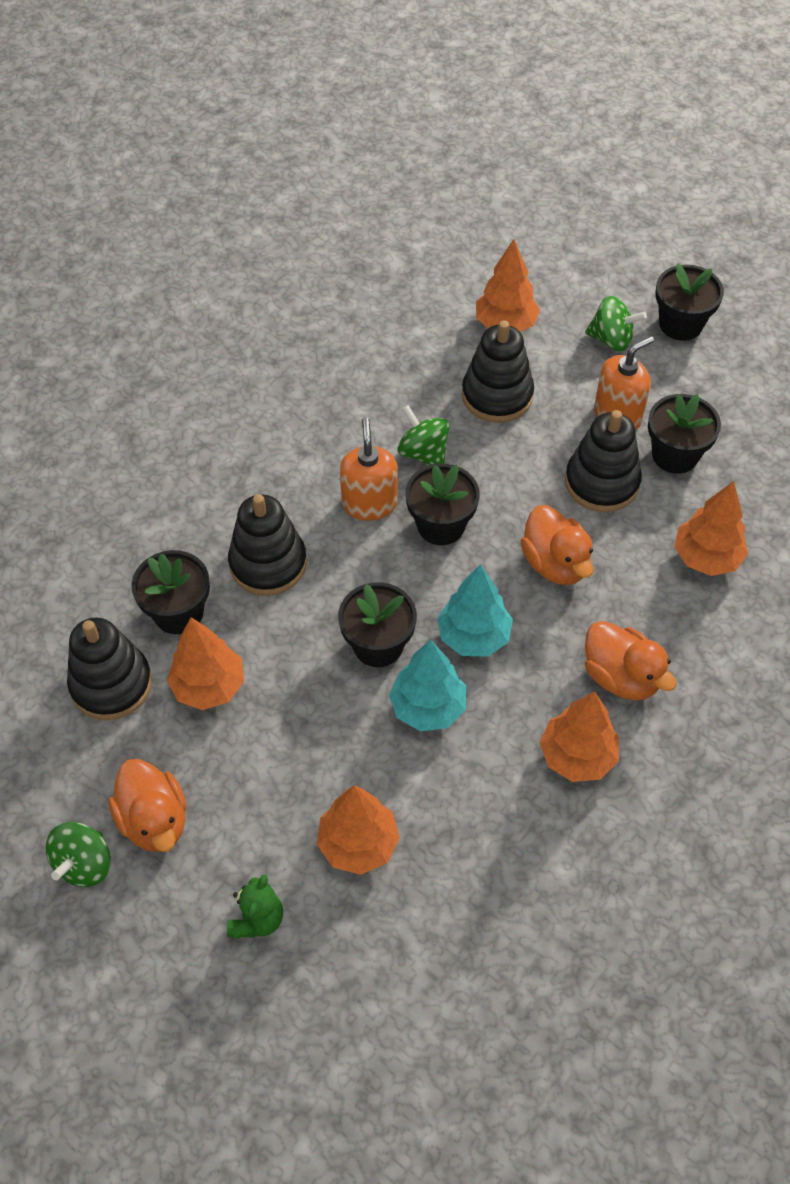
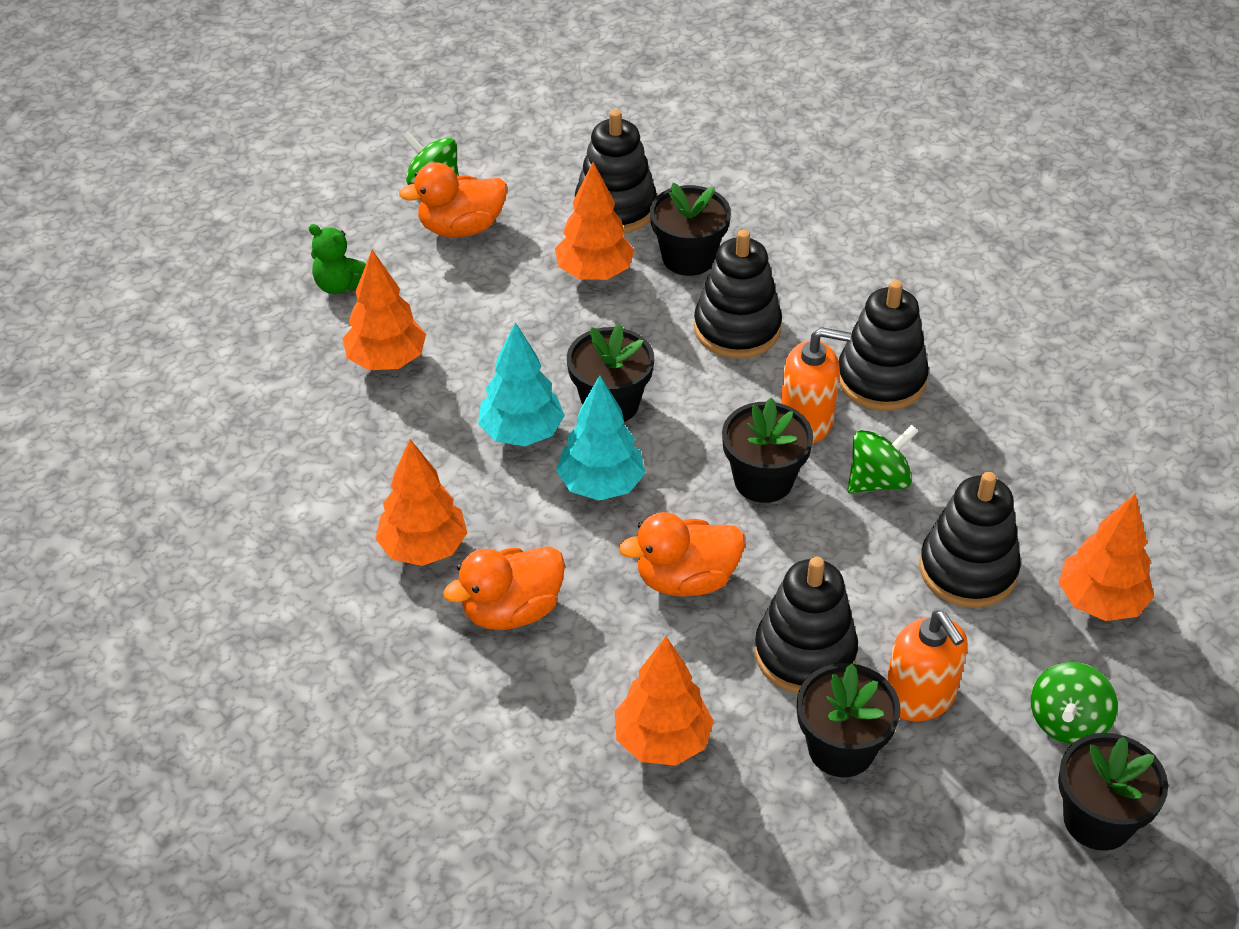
camera: 100 degrees right, 10 degrees down
(312, 458) = (881, 379): none -> black stacking toy

